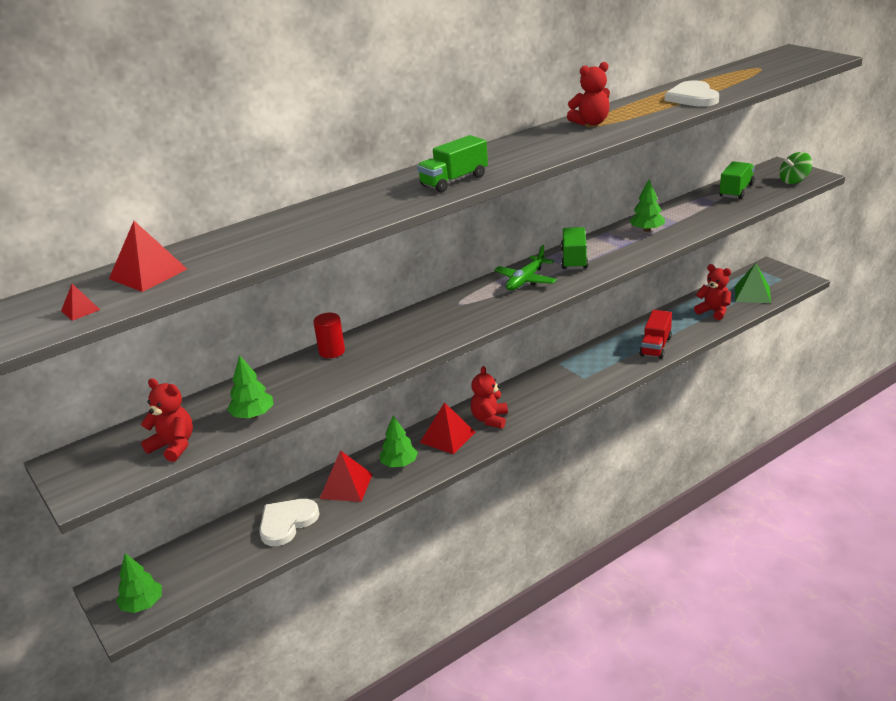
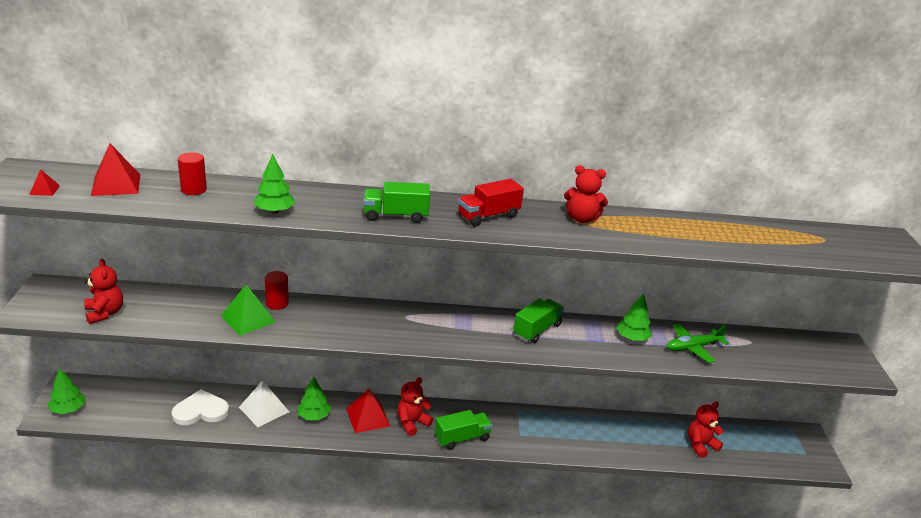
camera: 30 degrees right, 0 degrees up
(236, 243) = (193, 190): none -> red cylinder
(253, 415) = (170, 320): green tree -> green tree (274, 211)
(346, 486) = (264, 409): red pyramid -> white pyramid
(526, 280) = (476, 326): green plane -> green plane (692, 347)
(655, 346) = (610, 445): red truck -> red truck (488, 216)
(693, 97) = (707, 238): white heart -> none
(713, 311) = (700, 445): red teddy bear -> red teddy bear turned 105 degrees counterclockwise
(736, 191) = (765, 346): green truck -> green truck (462, 438)
(752, 294) = (757, 451): green pyramid -> green pyramid (248, 319)
(794, 181) = (836, 366): green spinning top -> none

